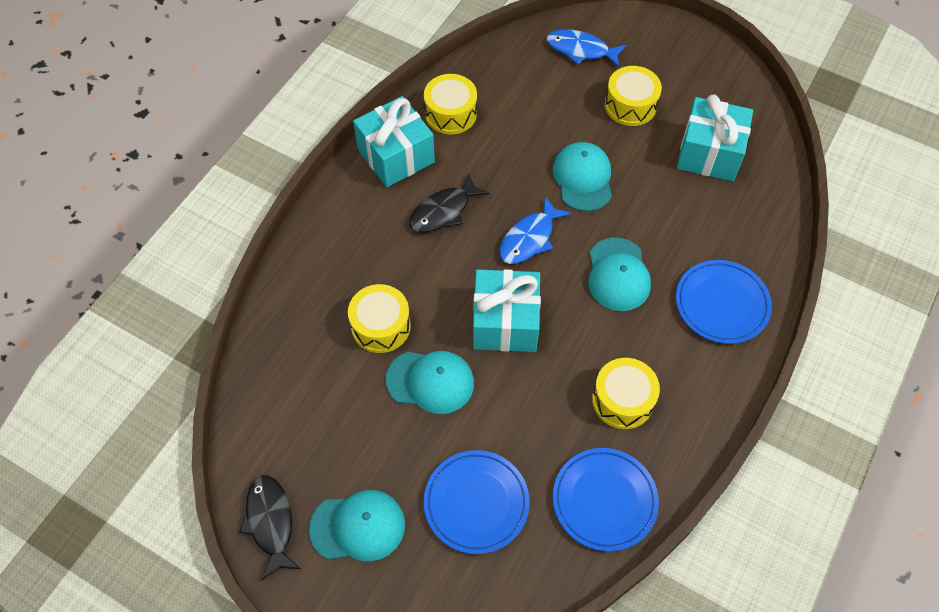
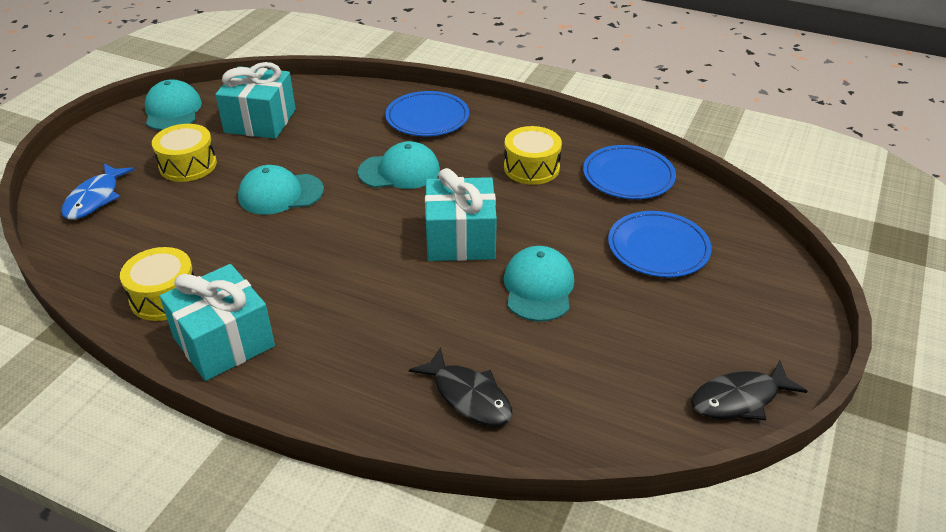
camera: 95 degrees left, 20 degrees down
(358, 526) = (714, 327): turquoise cap -> turquoise cap (173, 111)
(381, 326) = (476, 332): yellow drum -> none
(443, 211) = (316, 293): black fish -> black fish (468, 396)
(529, 238) = (356, 227): blue fish -> none

